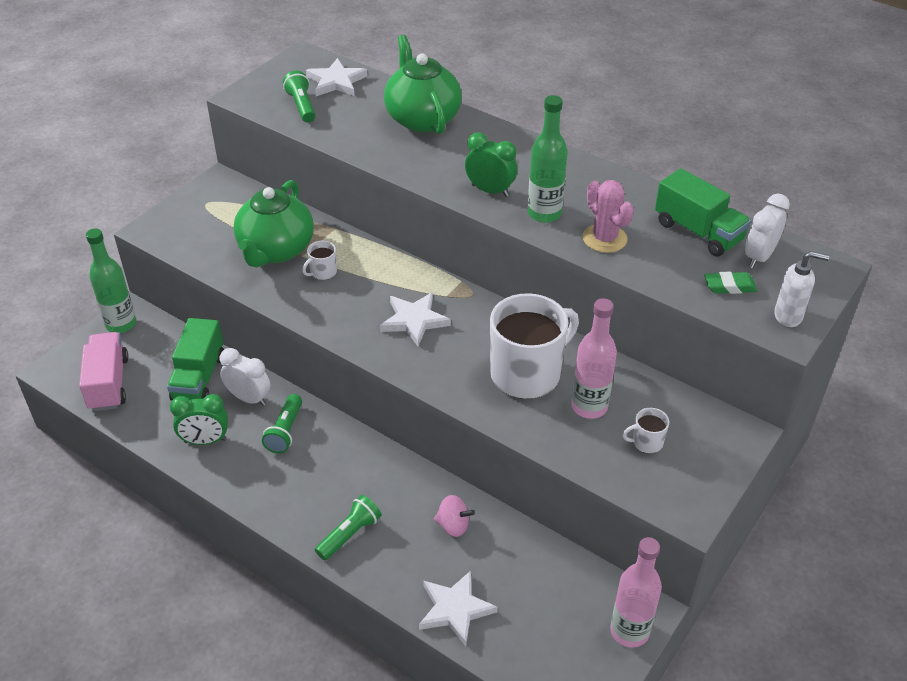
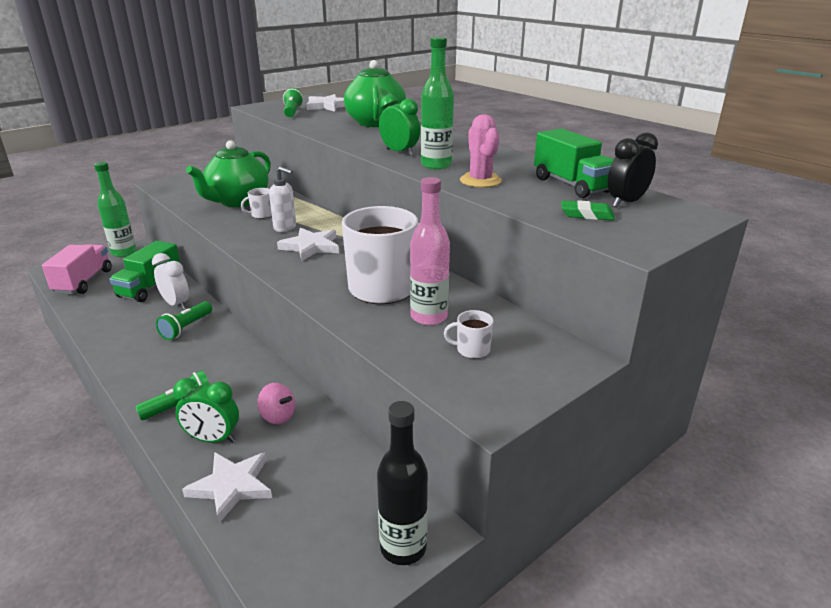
camera: 15 degrees right, 15 degrees down
(205, 440) = (120, 324): green clock -> green clock (213, 439)
(629, 631) = (403, 547): pink bottle -> black bottle
(759, 257) = (626, 202): white clock -> black clock
(788, 316) = (642, 238): white soap dispenser -> white soap dispenser (285, 228)

